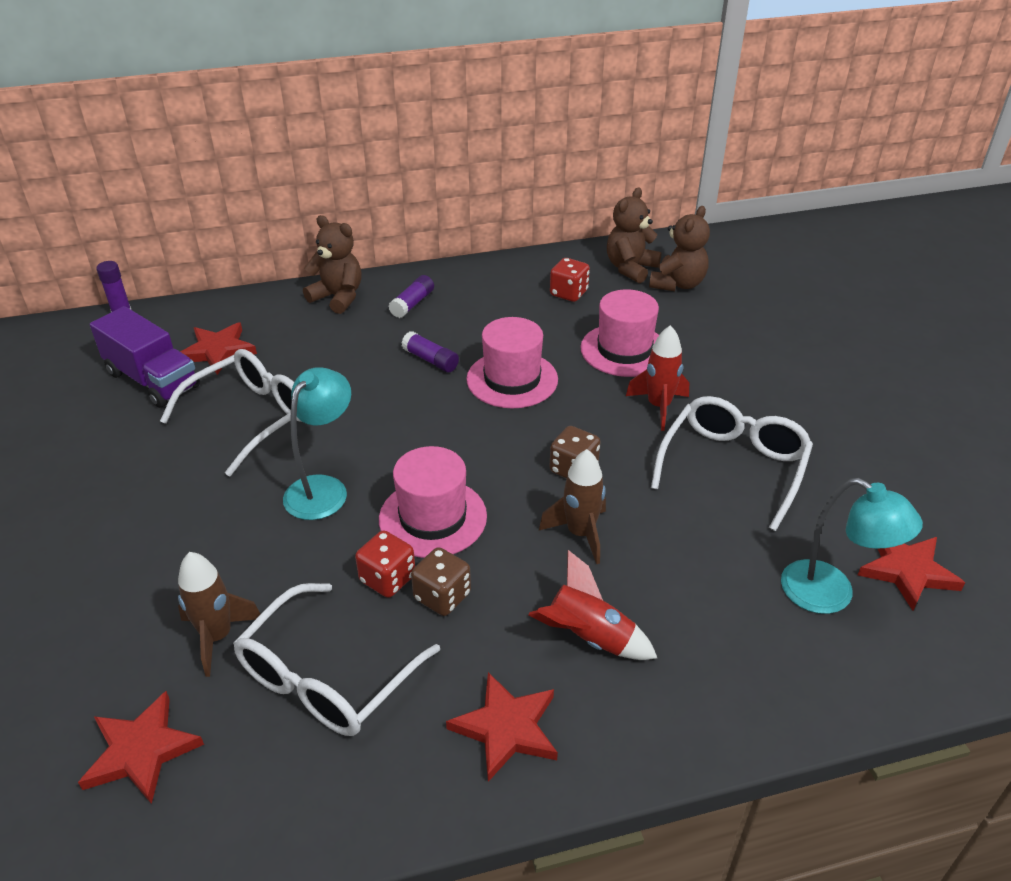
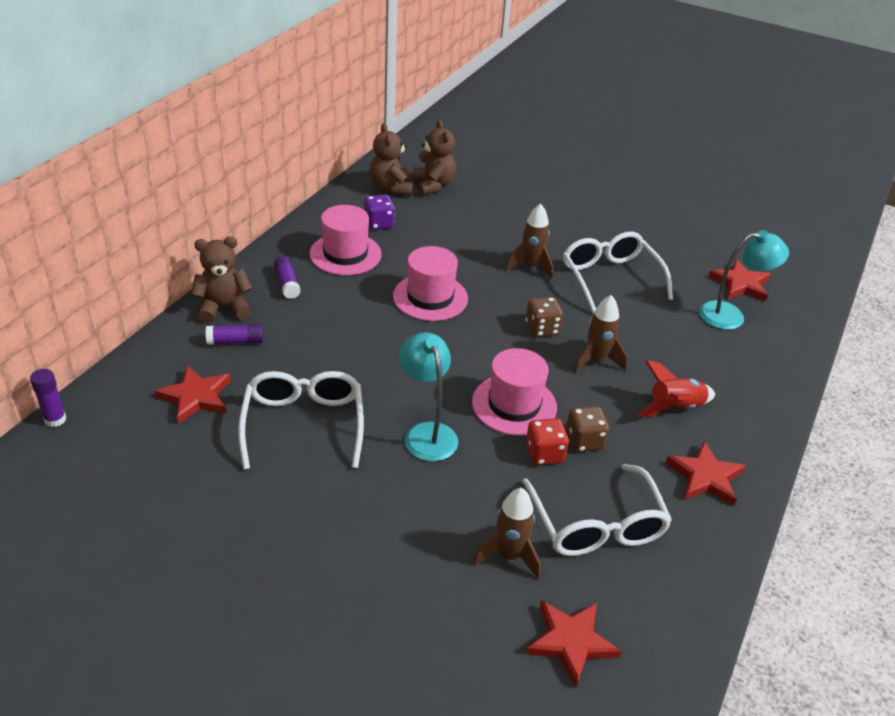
camera: 50 degrees left, 0 degrees up
(153, 380) = (179, 448): purple truck -> none
(430, 360) = (361, 314): purple glue stick -> purple glue stick (236, 341)
(568, 293) = (379, 223): red dice -> purple dice
(624, 350) = (464, 243): pink hat -> pink hat (345, 254)
(658, 407) = (530, 267): red rocket -> brown rocket

